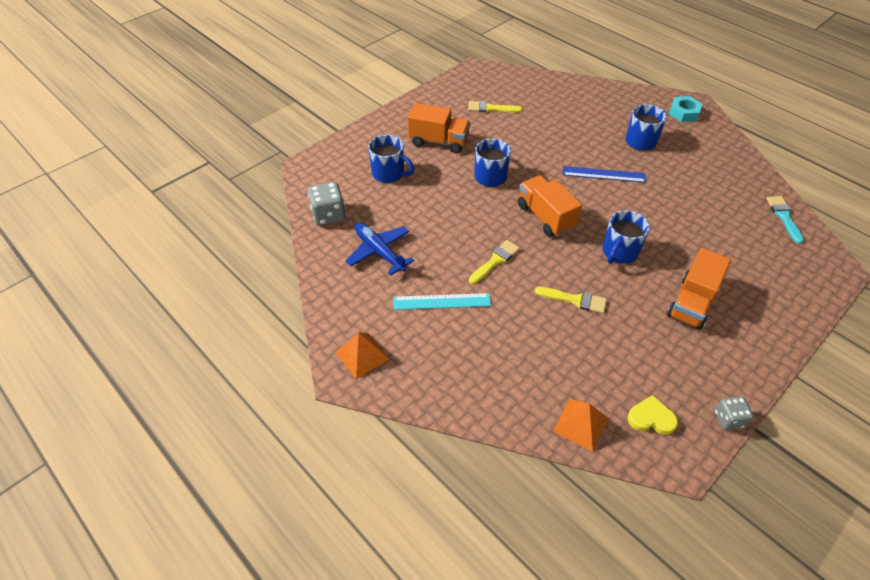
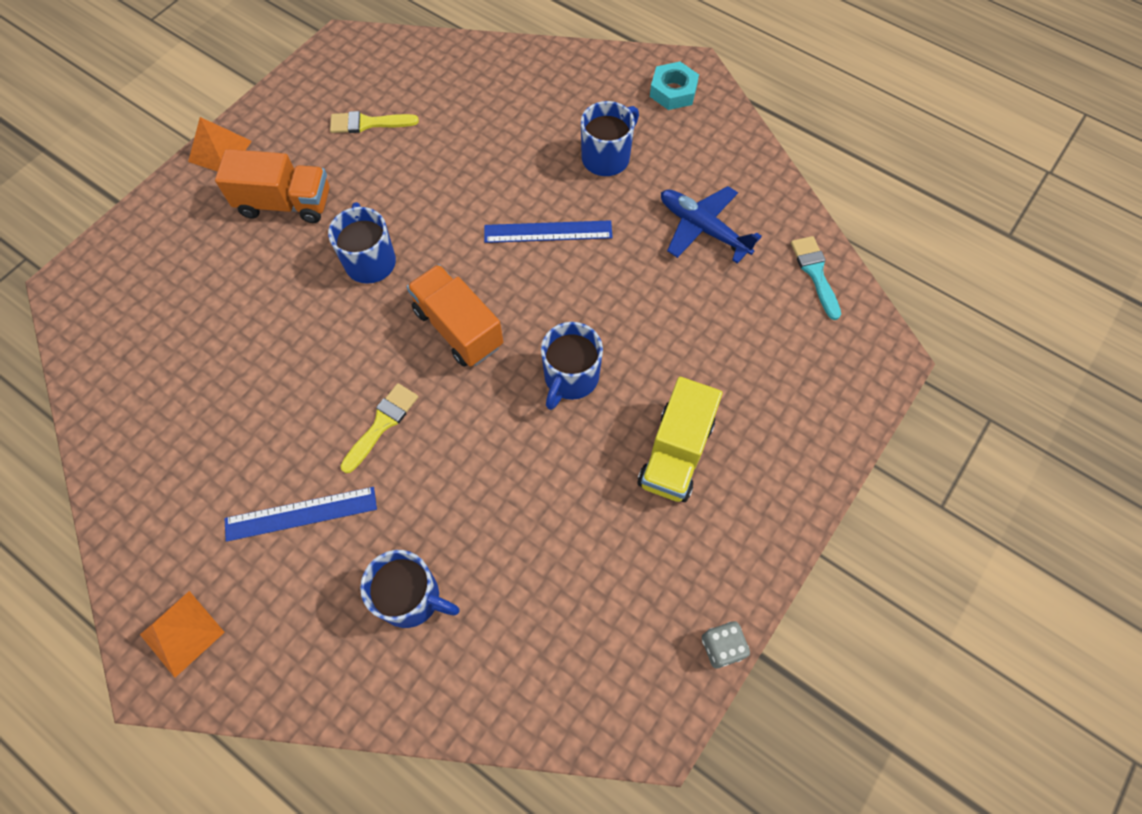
camera: 10 degrees left, 15 degrees up
(328, 215) = (112, 377): grey dice -> none
(379, 252) = (199, 436): blue plane -> blue plane (703, 229)
(389, 173) = (207, 280): blue mug -> blue mug (411, 598)
(441, 301) = (301, 513): turquoise ruler -> blue ruler
(575, 300) = (504, 477): yellow brush -> none
(581, 424) = (512, 695): orange pyramid -> orange pyramid (220, 151)
(651, 418) = (613, 666): yellow heart -> none
(691, 303) = (676, 453): orange truck -> yellow truck

